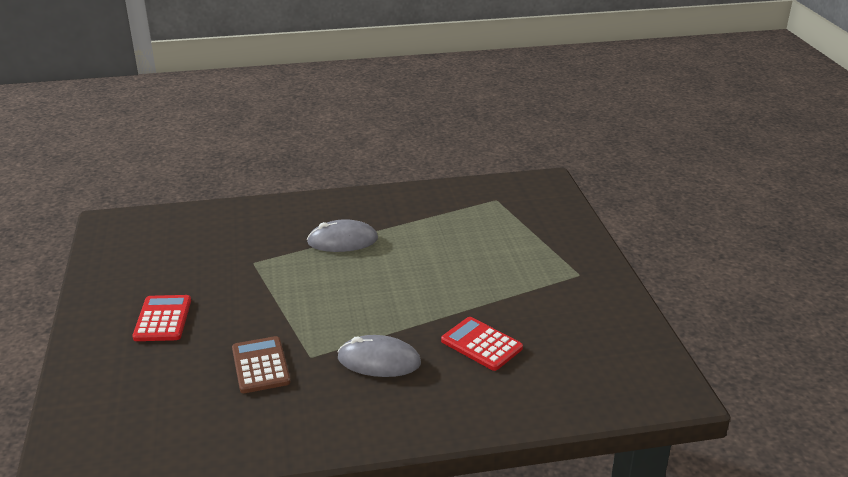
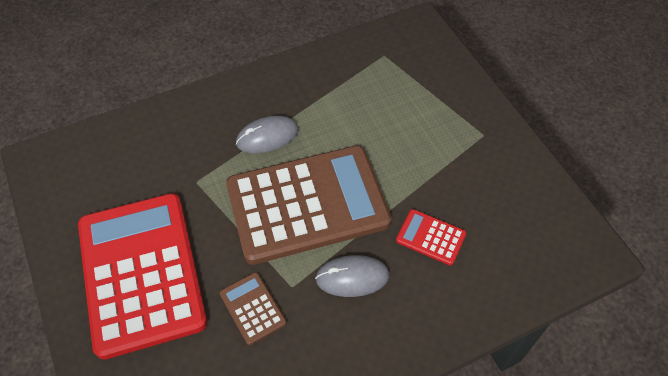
camera: 15 degrees left, 25 degrees up
(163, 319) = (141, 273): red calculator -> red calculator, size x2.48
(359, 297) = (307, 204): none -> brown calculator

